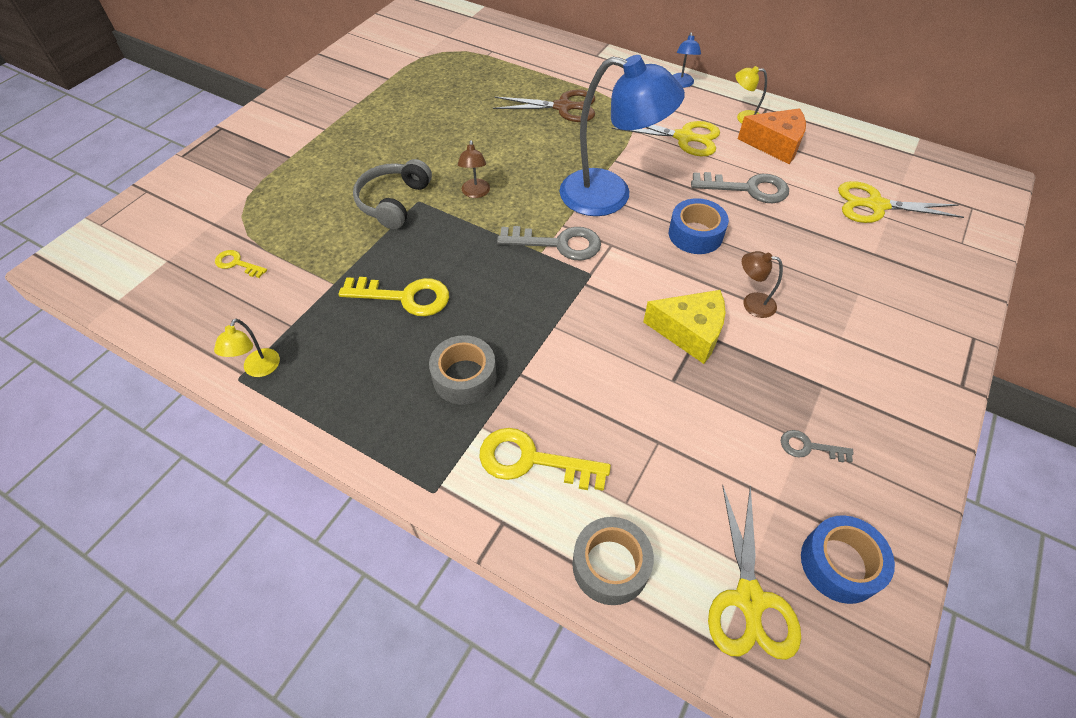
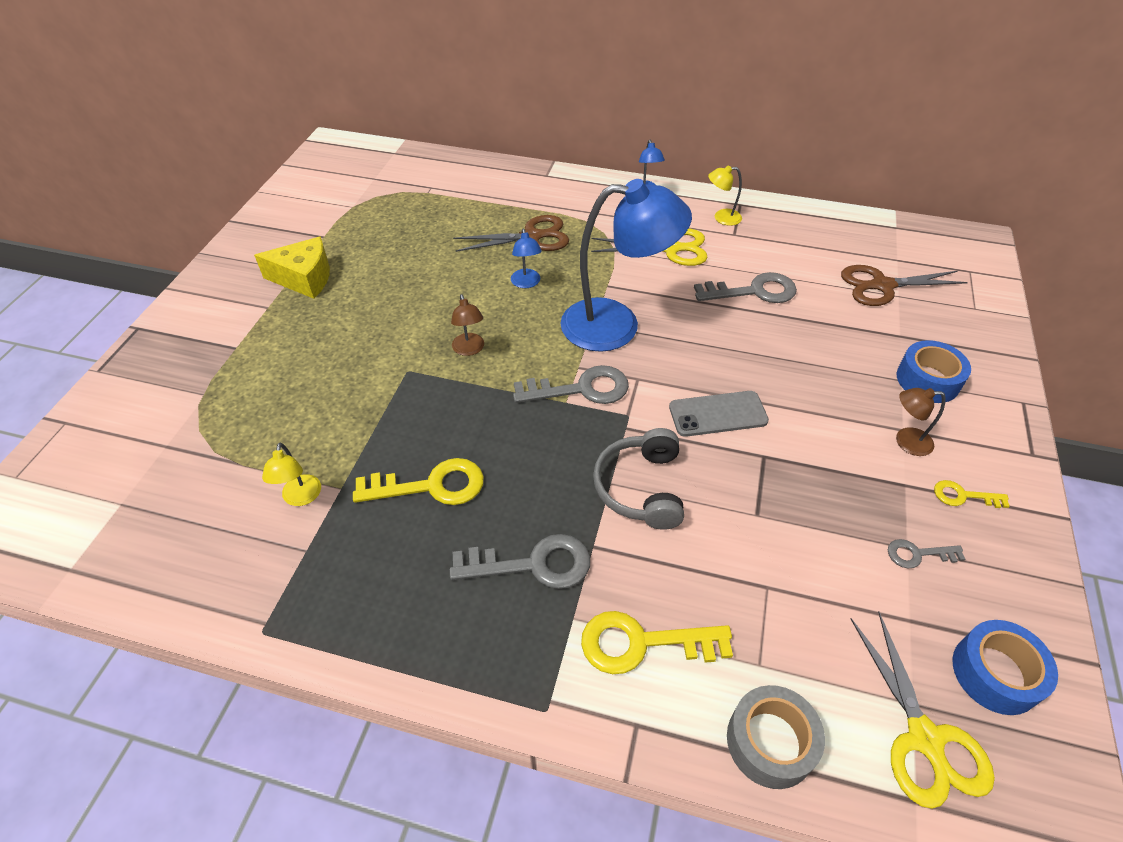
camera: 15 degrees left, 5 degrees down
(237, 264) = (213, 489): yellow key -> yellow key (963, 496)
(258, 369) = (284, 614): yellow lamp -> yellow lamp (301, 498)
(393, 202) = (379, 377): grey headphones -> grey headphones (641, 488)
(464, 377) = (532, 564): grey tape -> grey key
(544, 146) = (526, 283): none -> blue lamp
(671, 289) = (718, 414): none -> grey phone
(690, 332) = (754, 457): yellow cheese -> yellow cheese (304, 278)
(695, 234) = (720, 350): blue tape -> blue tape (928, 380)
(752, 303) = (804, 412): brown lamp -> brown lamp (906, 441)
(775, 145) = (763, 240): orange cheese -> none
(875, 205) = (881, 286): yellow scissors -> brown scissors

